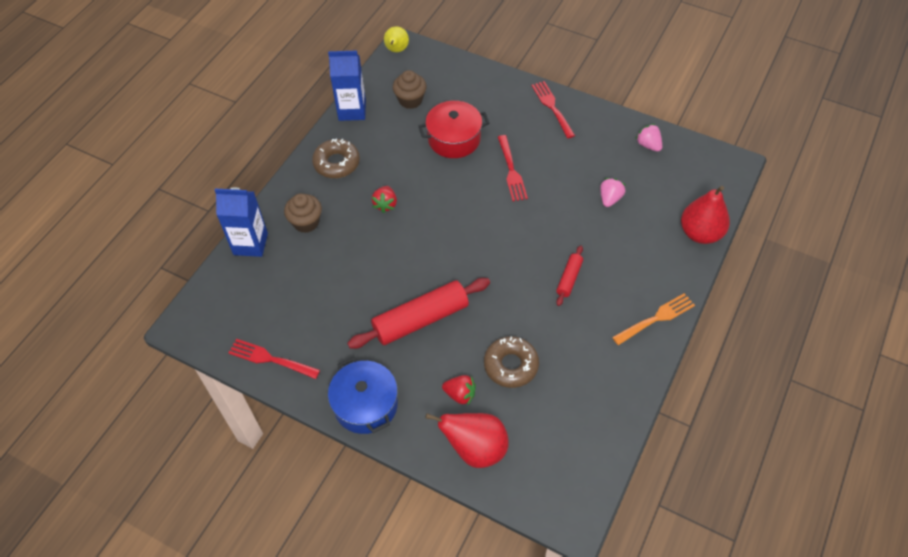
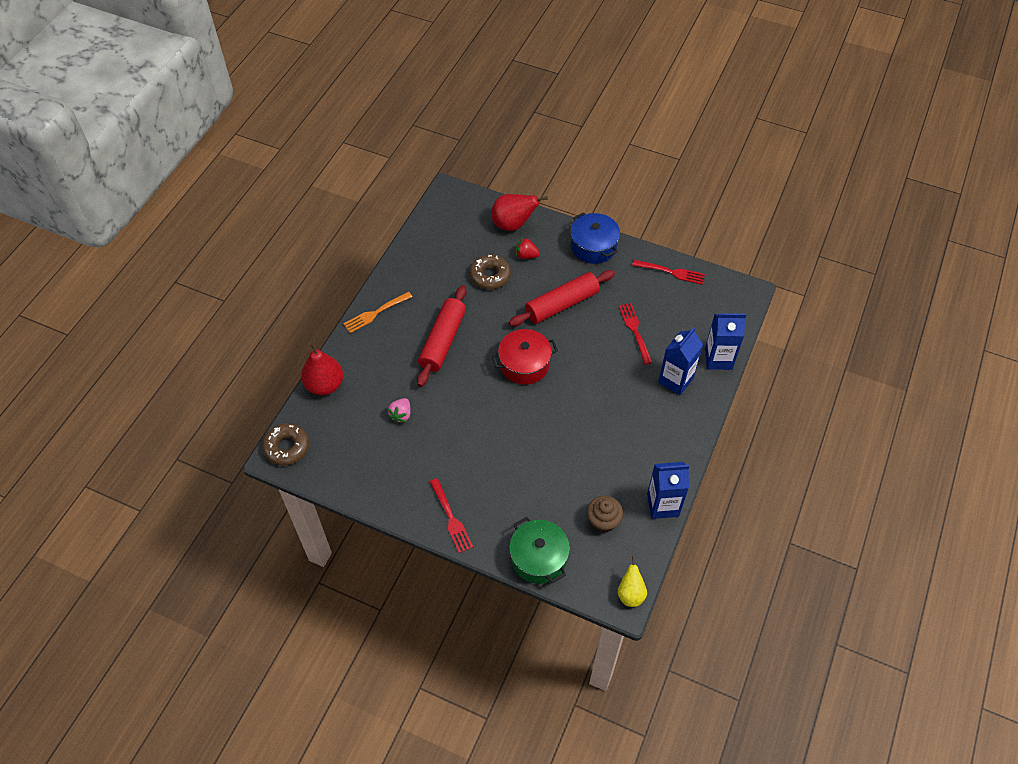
camera: 175 degrees right, 0 degrees up
(306, 222) = (675, 380): brown cupcake -> blue carton
(336, 163) = (663, 441): brown donut -> brown donut (287, 447)
(385, 204) = (607, 400): red strawberry -> none
(454, 139) = (551, 474): red pot -> red pot (524, 364)
(472, 76) = (538, 558): none -> green pot
(511, 171) = (493, 440): red fork -> red fork (635, 331)
(569, 278) = (443, 341): red rolling pin -> red rolling pin, size x2.03
(648, 145) = (356, 475): pink strawberry -> none

